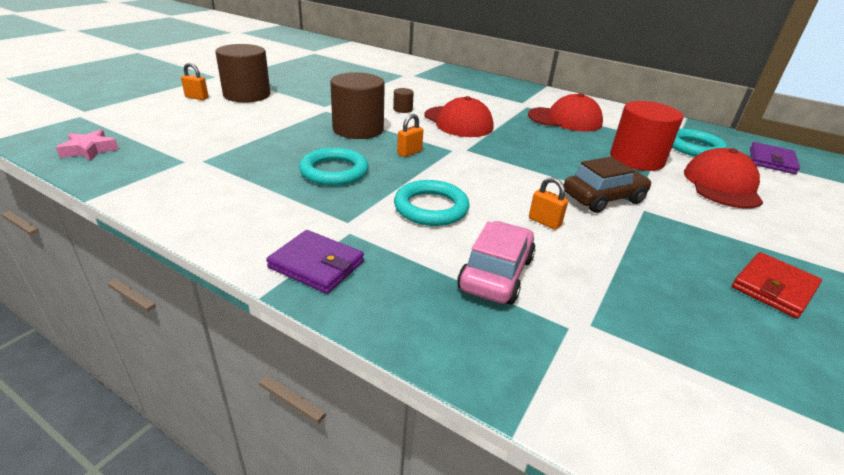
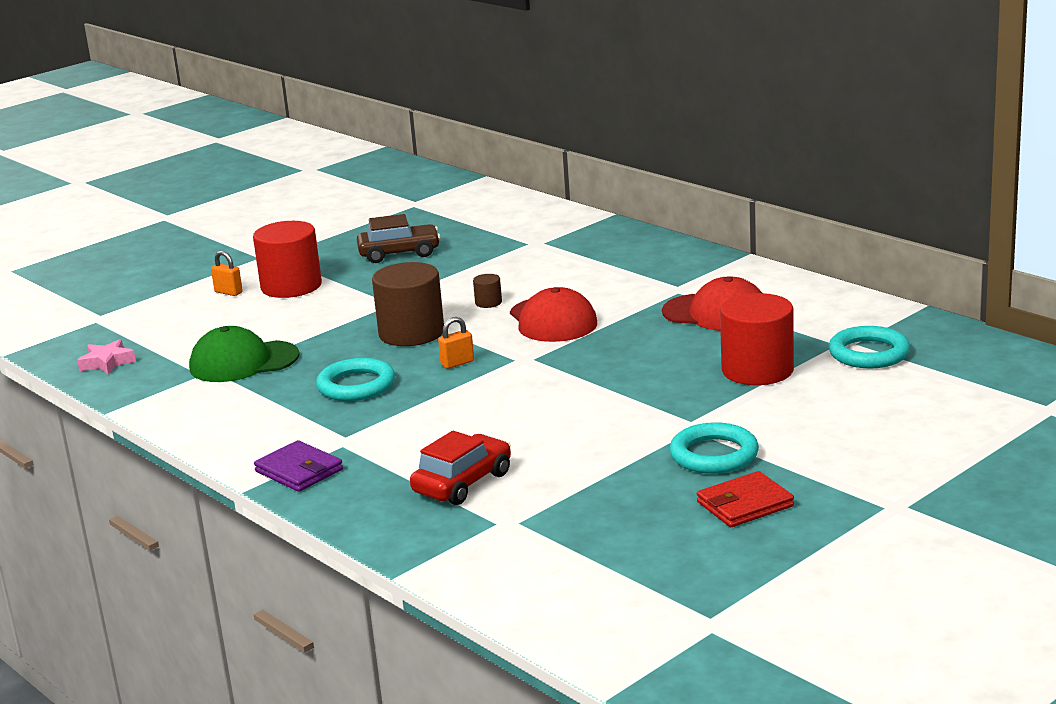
camera: 20 degrees right, 10 degrees down
(223, 150) = (243, 362): none -> green cap
(247, 95) = (291, 286): brown cylinder -> red cylinder
(431, 208) = (440, 424): turquoise ring -> turquoise ring (714, 455)
(496, 274) = (463, 483): pink car -> red car
(544, 222) = (556, 440): orange padlock -> none
(603, 198) = (653, 417): brown car -> brown car (399, 253)
(721, 185) = (837, 403): red cap -> none
(771, 161) = (967, 372): purple wallet -> none

